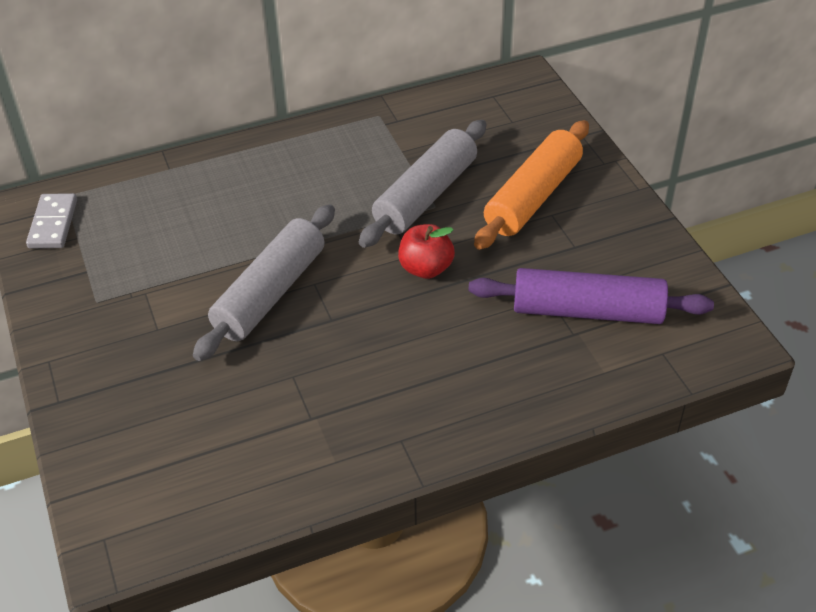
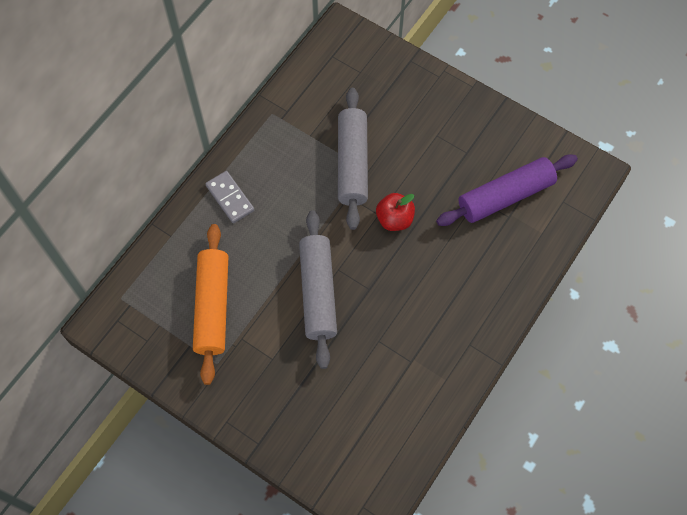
camera: 35 degrees left, 20 degrees up
(53, 224) = (133, 324): grey domino -> grey domino (230, 198)
(532, 197) = (416, 128): orange rolling pin -> orange rolling pin (212, 307)

